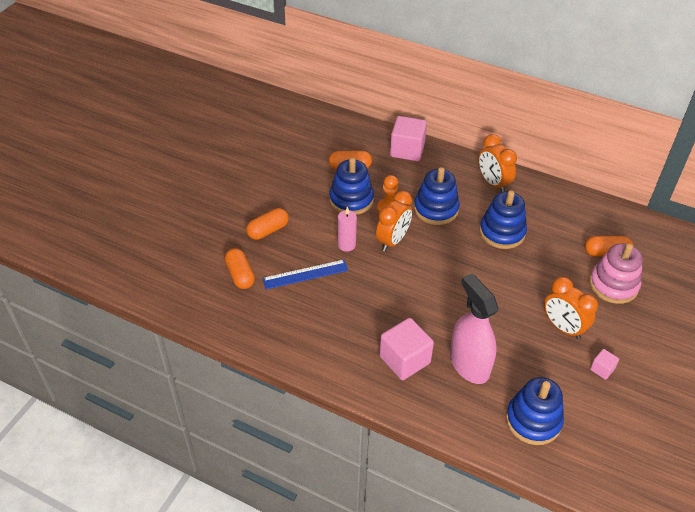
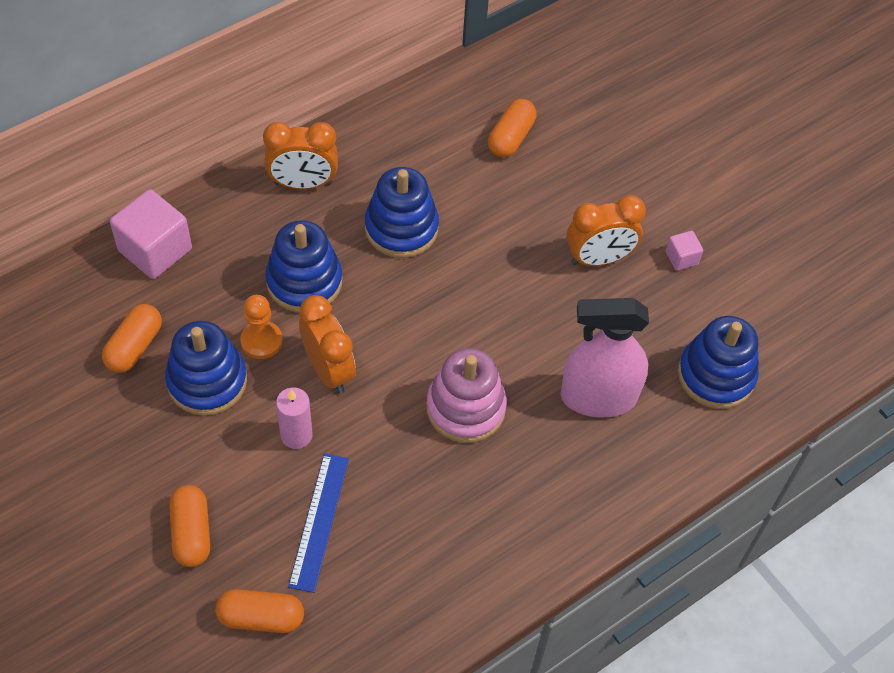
camera: 65 degrees left, 10 degrees up
(404, 360) = (549, 469): pink cube -> none
(613, 285) = (565, 164): pink stacking toy -> pink stacking toy (465, 408)

